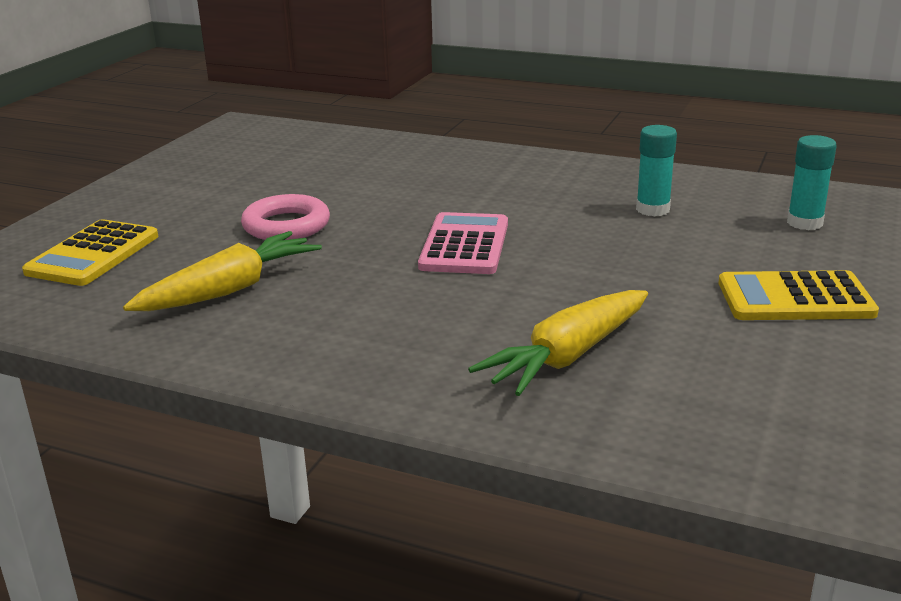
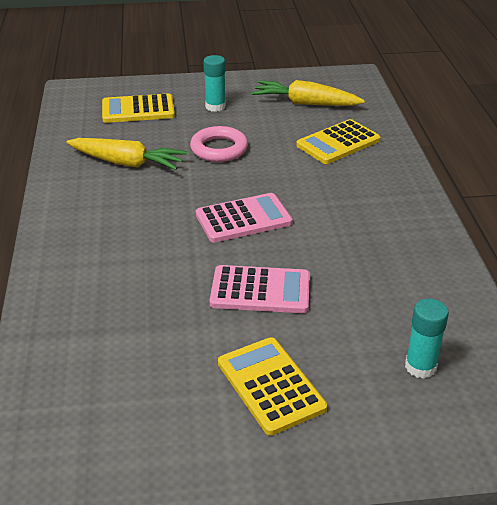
camera: 60 degrees right, 10 degrees up
(371, 164) = (338, 143): none -> yellow calculator
(567, 356) = (122, 302): yellow carrot -> yellow carrot (306, 103)
(619, 267) = (260, 290): none -> pink calculator
(652, 209) = (374, 281): turquoise glue stick -> turquoise glue stick (215, 106)

